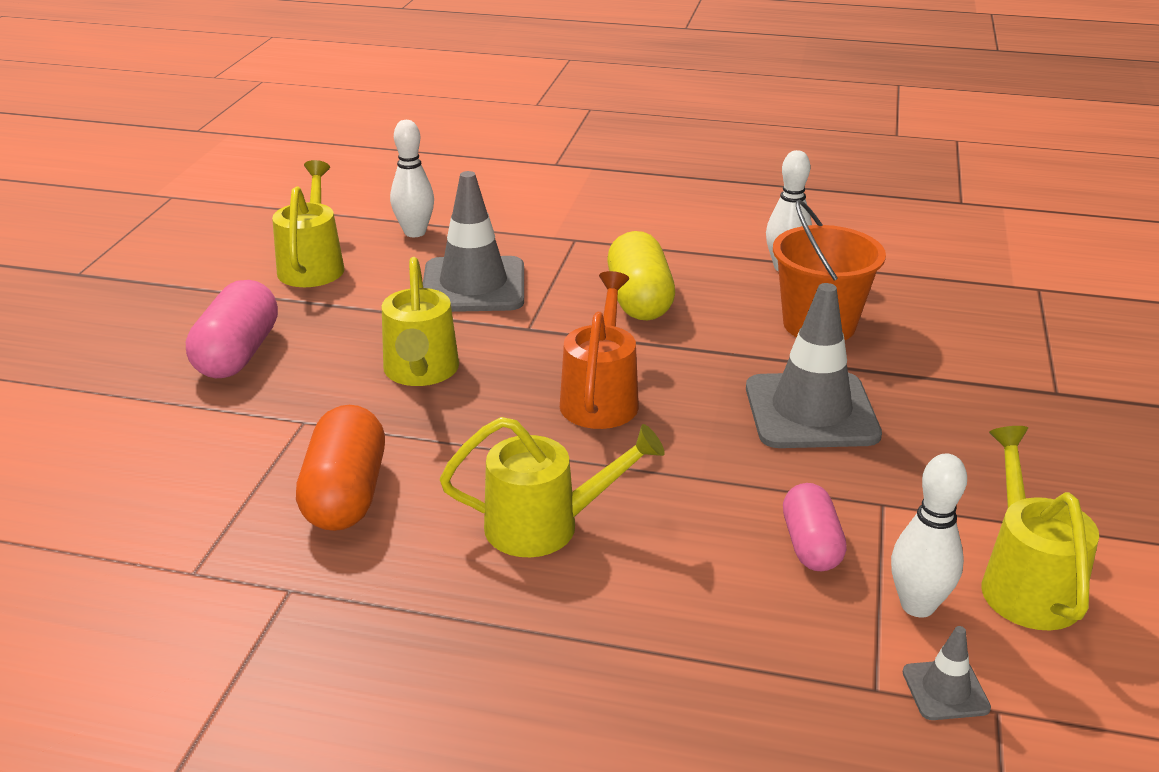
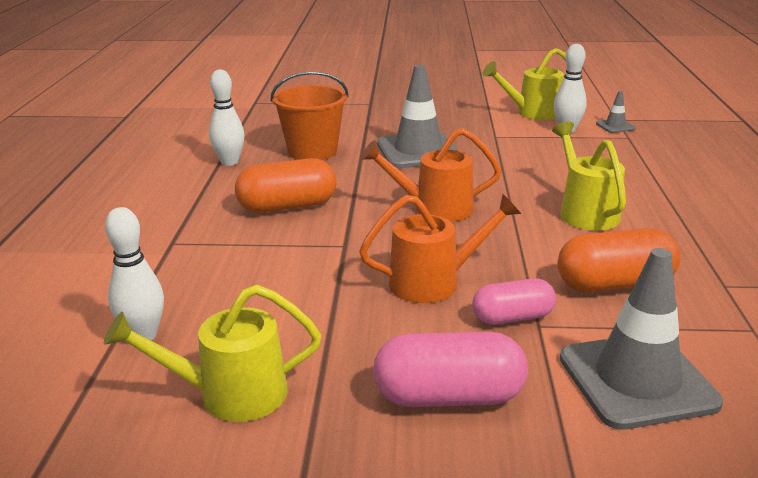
camera: 100 degrees left, 5 degrees down
(420, 373) = (435, 282): yellow watering can -> orange watering can
(473, 286) = (271, 280): grey traffic cone -> grey traffic cone (637, 380)
(640, 300) = (287, 206): yellow capsule -> orange capsule
(811, 545) = (542, 149): pink capsule -> pink capsule (512, 317)

